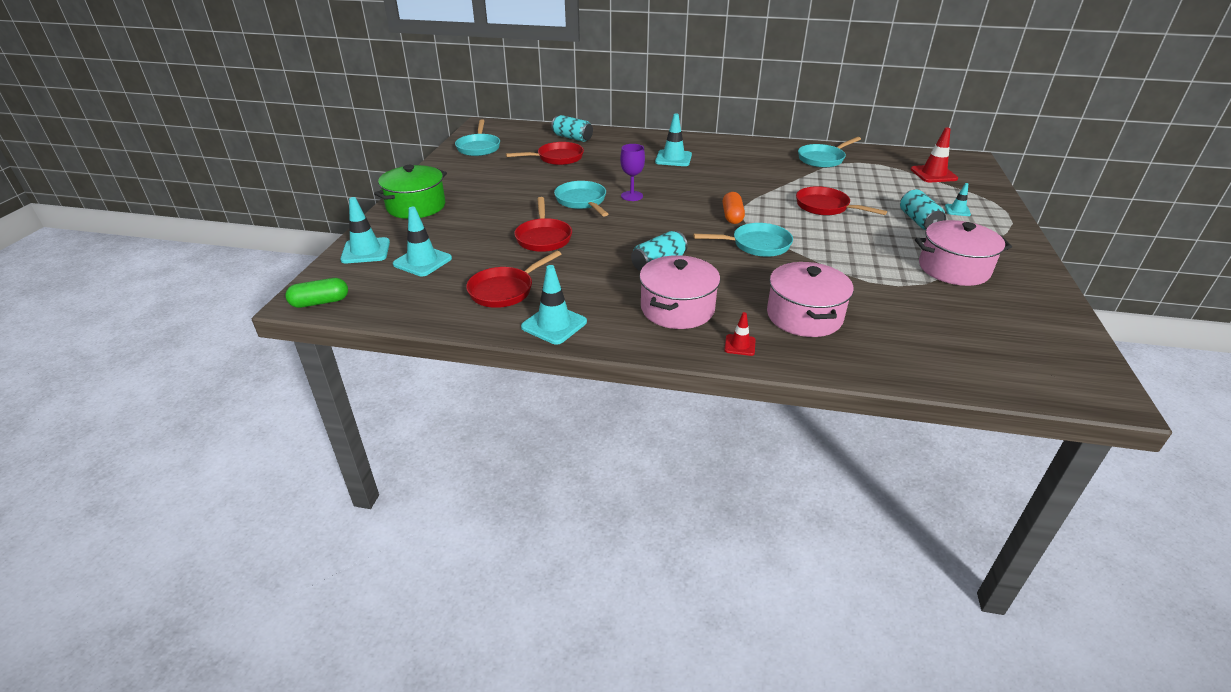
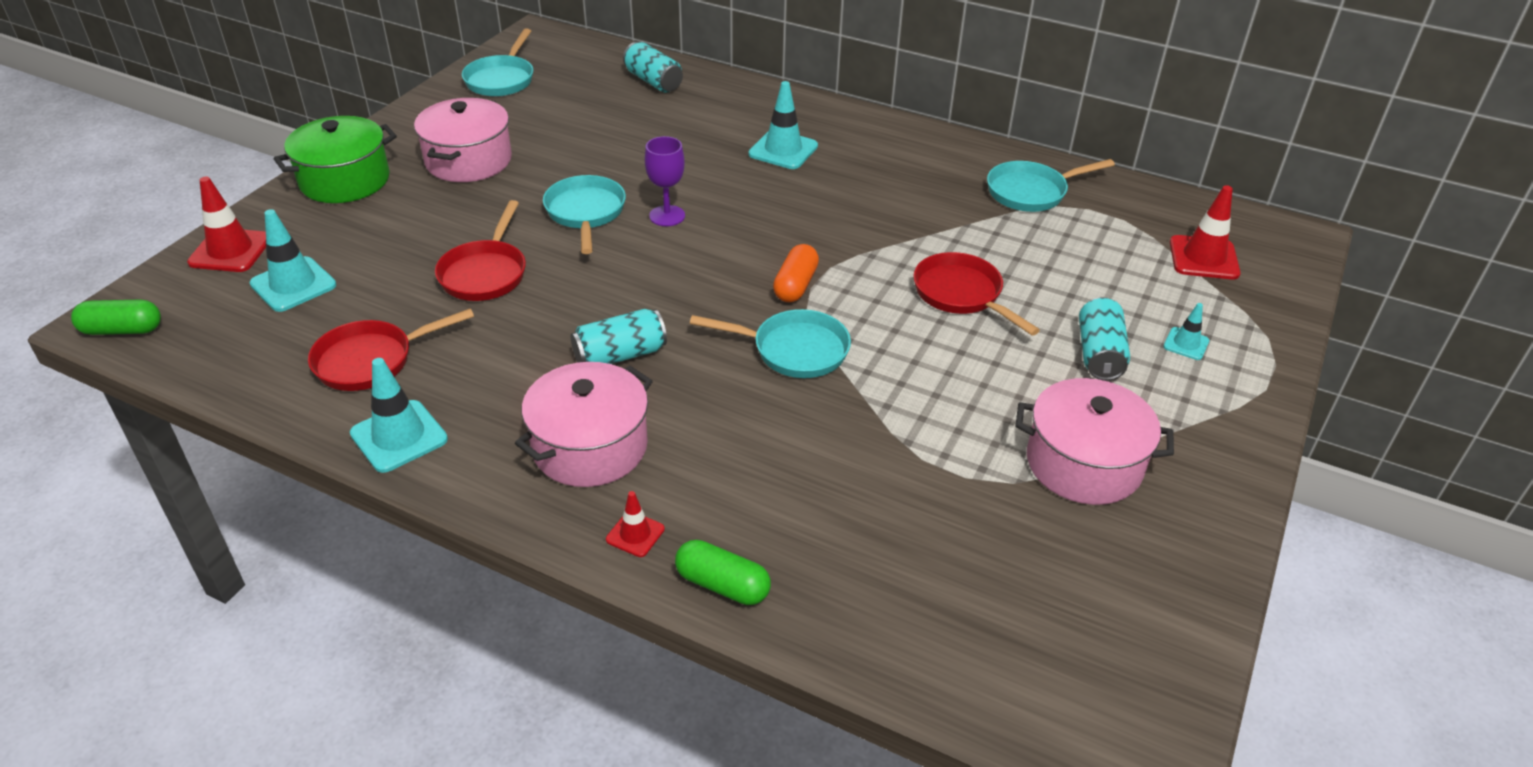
camera: 15 degrees right, 5 degrees up
(366, 251) = (230, 251): turquoise traffic cone -> red traffic cone
(557, 158) = (603, 120): red pan -> none
(804, 316) = (770, 503): pink pot -> pink pot (468, 160)
(811, 359) = (722, 585): none -> green capsule

